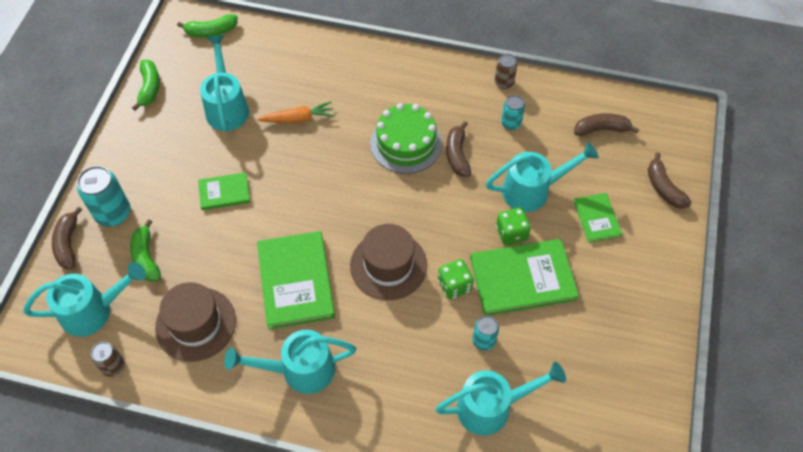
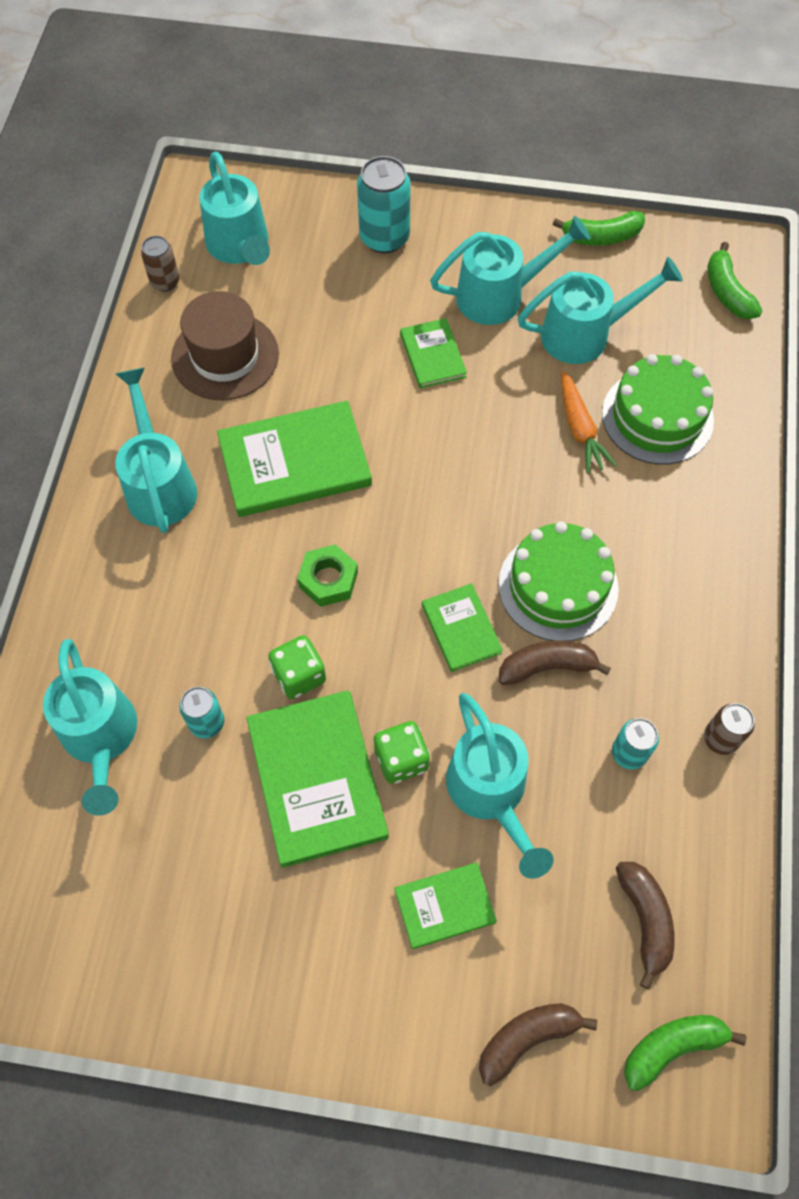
camera: 85 degrees right, 5 degrees up
(68, 244) = (334, 202): brown banana -> none
(146, 257) = (320, 286): green banana -> green banana (672, 1047)
(184, 149) = (499, 296): none -> turquoise watering can
(296, 79) = (657, 417): none -> green cake
(388, 265) = (328, 579): brown hat -> green nut
(429, 195) = (461, 629): none -> green book

